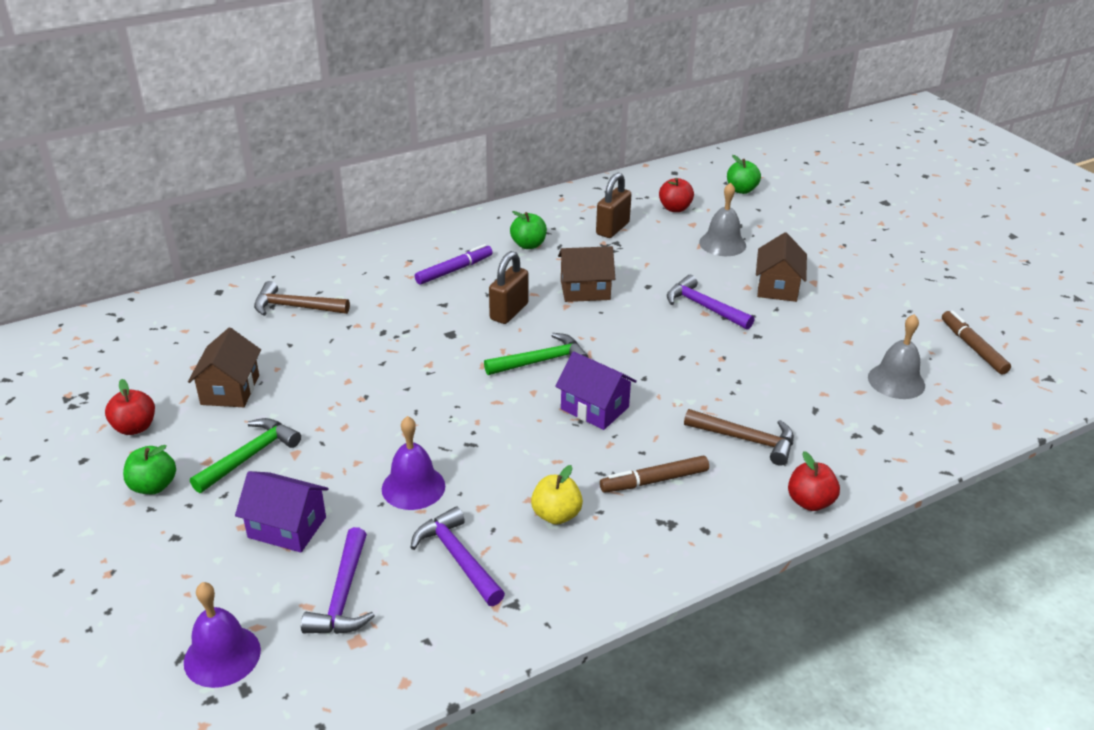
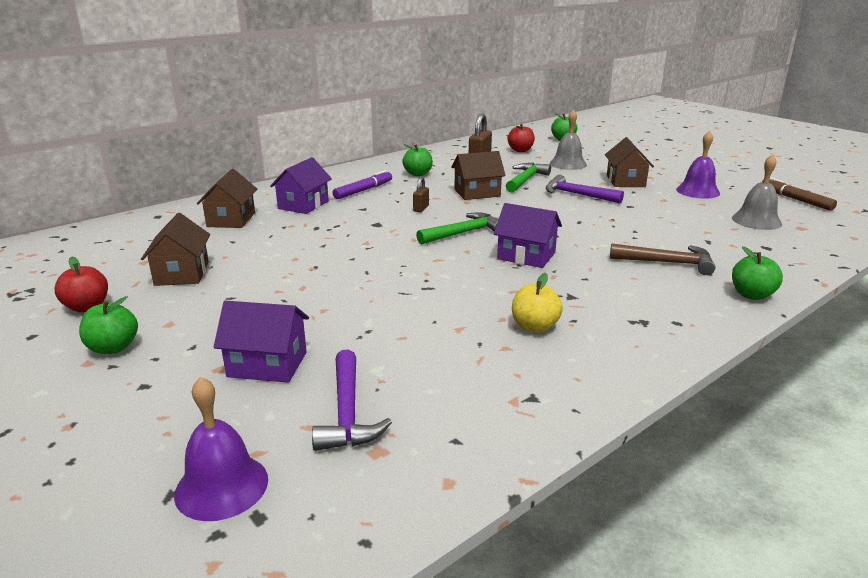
camera: 10 degrees left, 10 degrees down
(250, 456) = (213, 316): green hammer -> green hammer (525, 180)
(295, 307) = (231, 219): brown hammer -> brown house
(379, 290) = (303, 205): none -> purple house
(413, 487) = (386, 321): purple bell -> purple bell (697, 191)
(457, 558) = (455, 368): purple hammer -> none
(509, 312) = (421, 208): brown padlock -> brown padlock, size x0.56
(654, 480) = (608, 295): brown marker -> none
(810, 502) = (751, 295): red apple -> green apple

